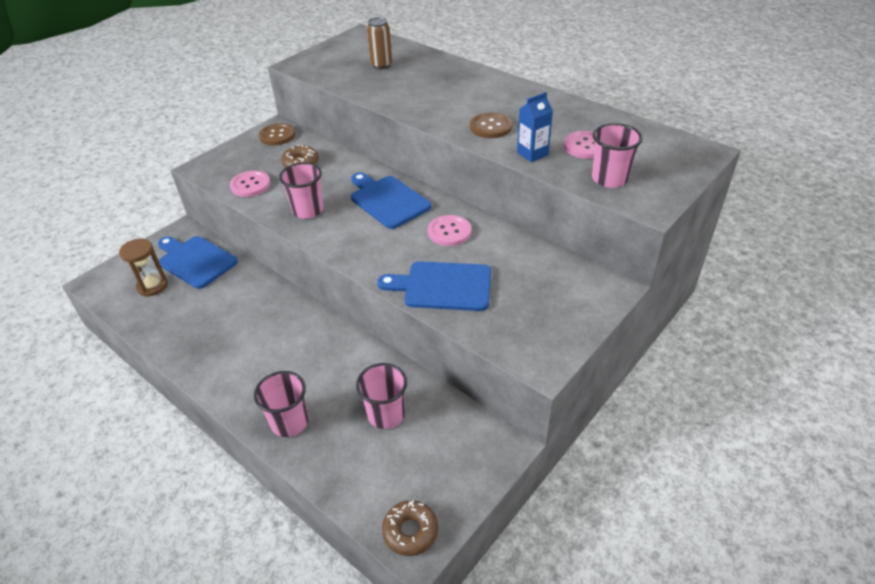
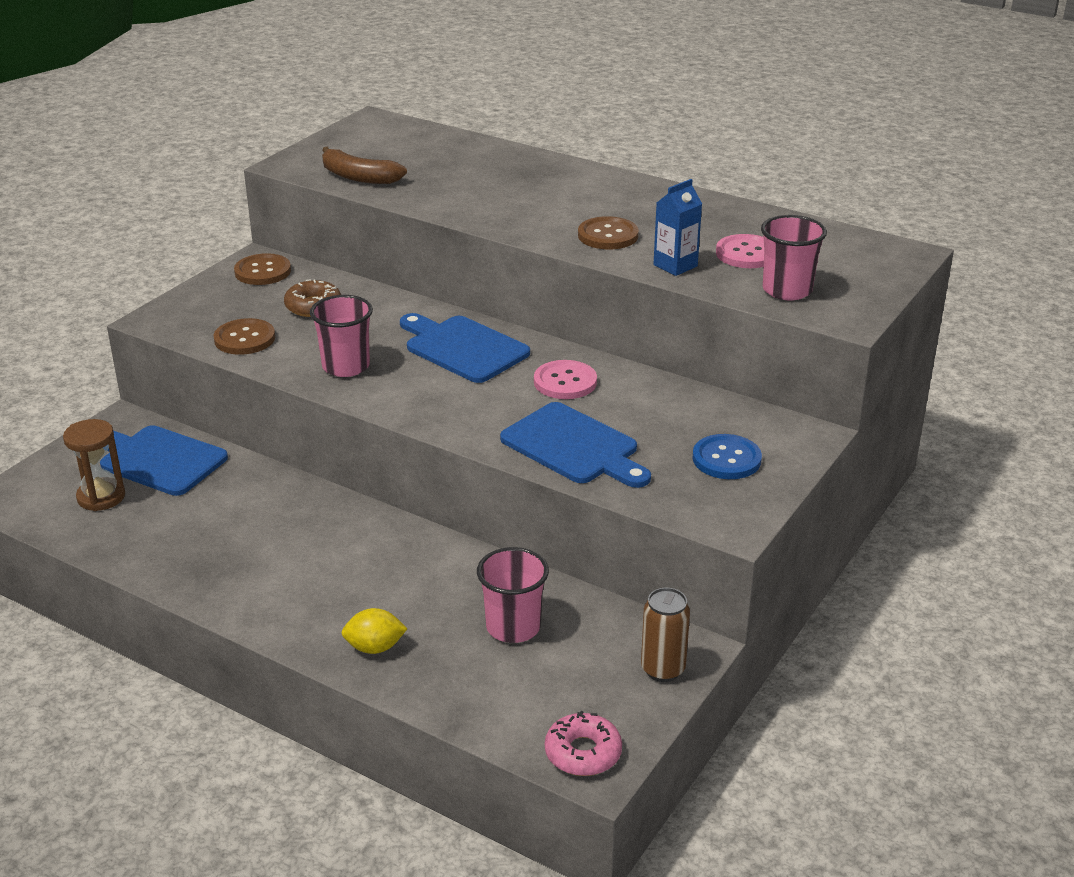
camera: 10 degrees left, 10 degrees down
(250, 185) = (244, 339): pink button -> brown button
(290, 422) = (375, 648): pink cup -> yellow lemon
(337, 75) = (358, 177): none -> brown banana
(381, 65) = (421, 162): brown can -> brown can (663, 669)
(410, 531) = (583, 753): brown donut -> pink donut
(443, 286) = (574, 447): blue cutting board -> blue cutting board turned 135 degrees counterclockwise
(549, 305) = (726, 459): none -> blue button

